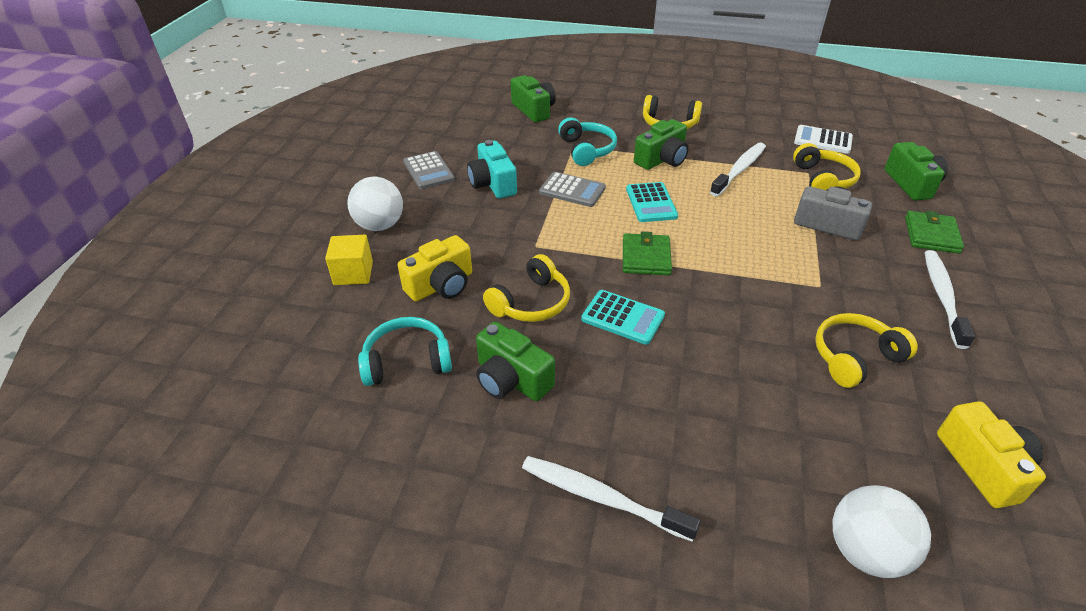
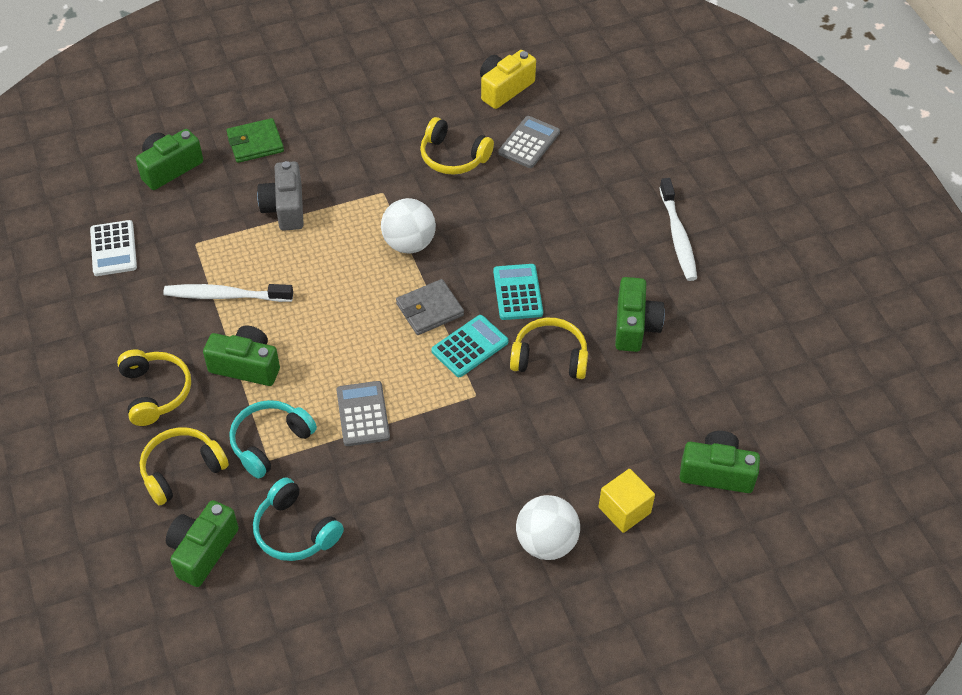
camera: 125 degrees left, 10 degrees up
(313, 344) = (716, 472): none -> green camera
(407, 361) = (675, 398): turquoise headphones -> turquoise headphones (295, 531)
(428, 171) = (421, 570): grey calculator -> grey calculator (529, 143)
(441, 285) = (582, 432): yellow camera -> none
(493, 184) = (401, 491): turquoise camera -> none
(646, 257) = (429, 309): green wallet -> grey wallet
(651, 203) = (340, 341): turquoise calculator -> turquoise calculator (470, 347)
(823, 179) = (203, 229): yellow headphones -> yellow headphones (182, 470)
(865, 551) = (608, 123): white ball -> white ball (409, 243)
(942, 296) = (343, 125): white toothbrush -> none

